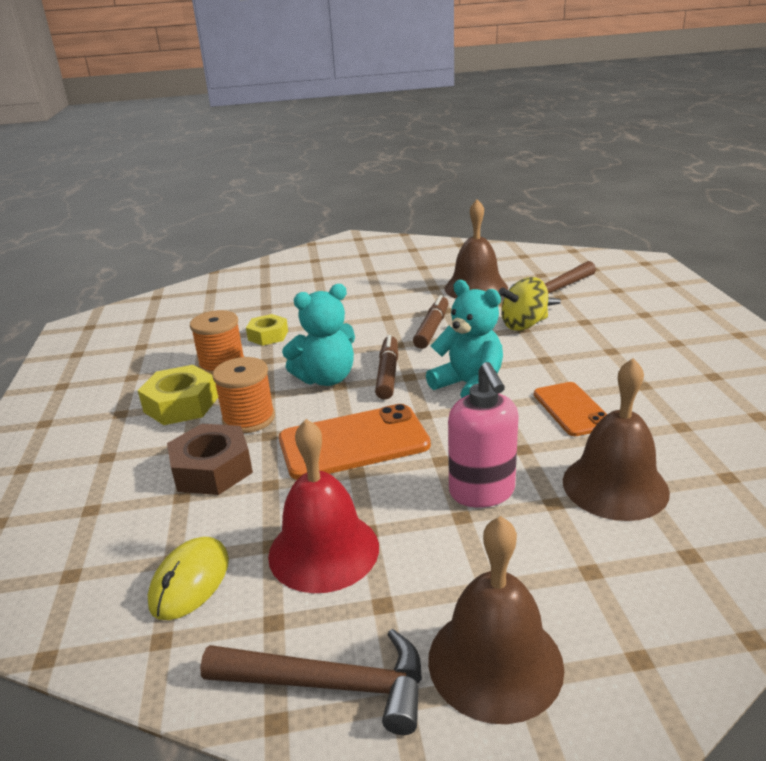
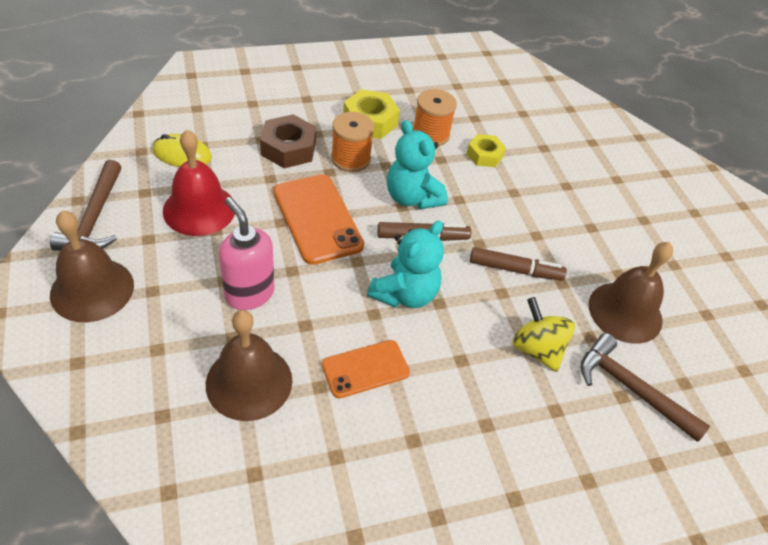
camera: 75 degrees right, 20 degrees up
(482, 492) = (249, 293): pink soap dispenser -> pink soap dispenser turned 75 degrees clockwise

